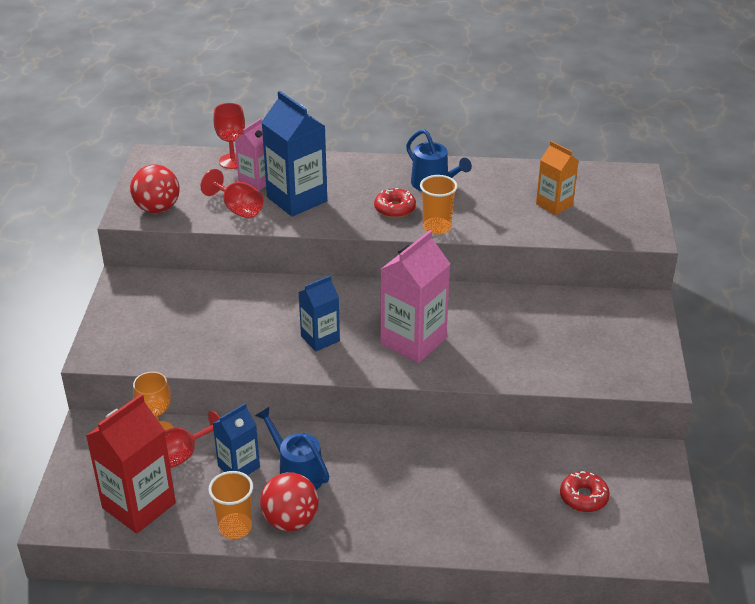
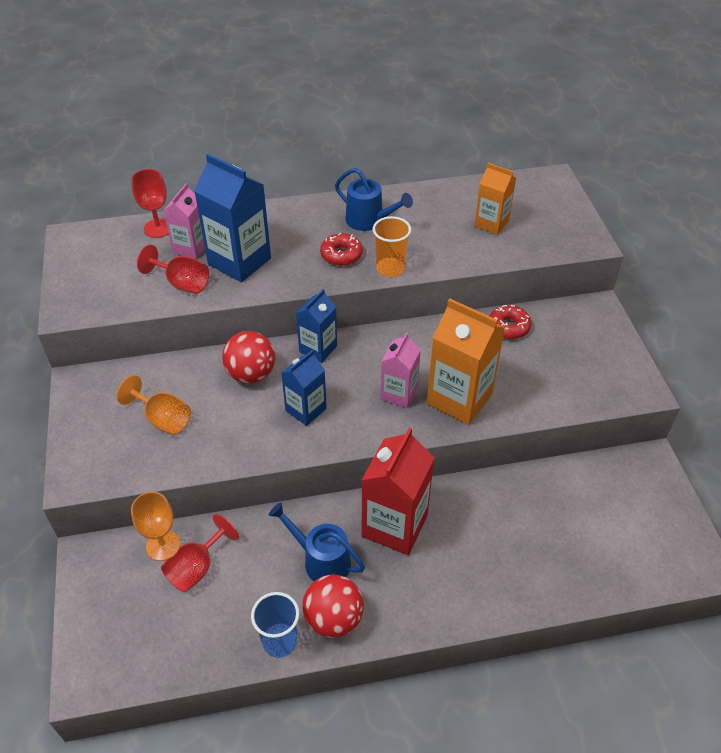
camera: 15 degrees left, 10 degrees up
(139, 505) = (169, 640): red carton -> red carton (394, 525)
(157, 208) = (96, 298): red ball -> red ball (251, 374)
(187, 323) = (163, 419): none -> orange goblet
(235, 527) = (279, 641): orange cup -> blue cup
(239, 466) = (260, 566): blue carton -> blue carton (318, 349)
(413, 341) = (399, 394): pink carton -> pink carton, size x0.60
(470, 355) = (459, 399): none -> orange carton
(583, 497) = (602, 522): red donut -> red donut (508, 327)

